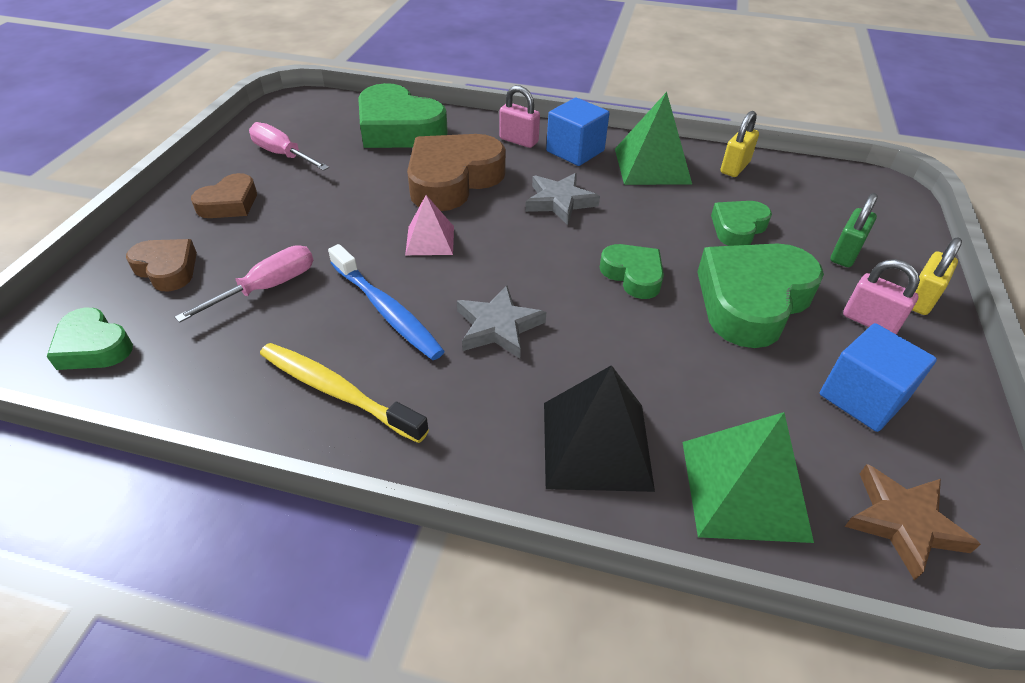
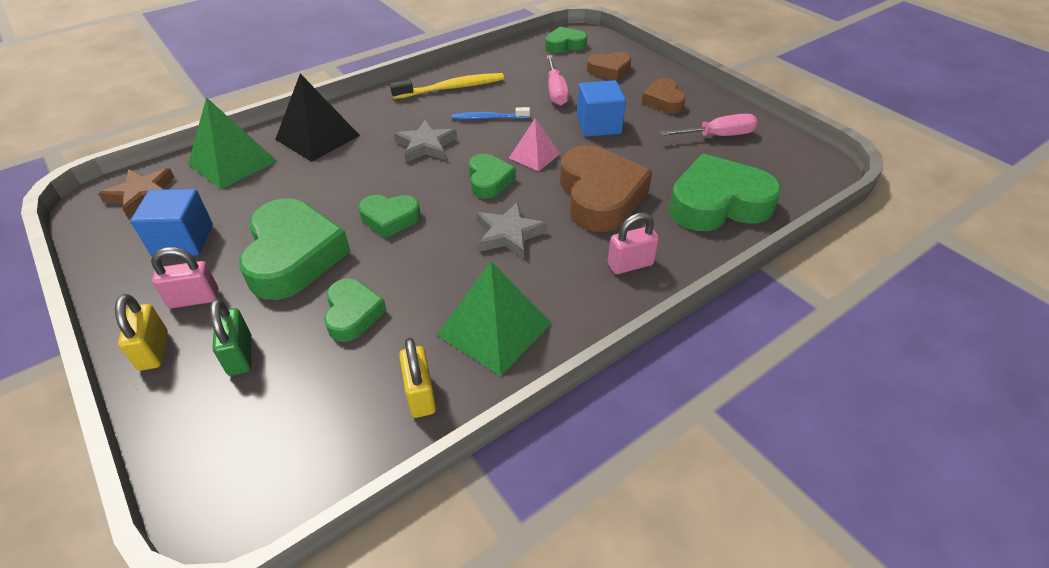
camera: 130 degrees right, 0 degrees up
(387, 310) = (488, 118): blue toothbrush -> blue toothbrush, size x0.64
(504, 247) = (489, 180): none -> green heart
(575, 151) = (575, 291): blue cube -> blue cube (598, 125)

